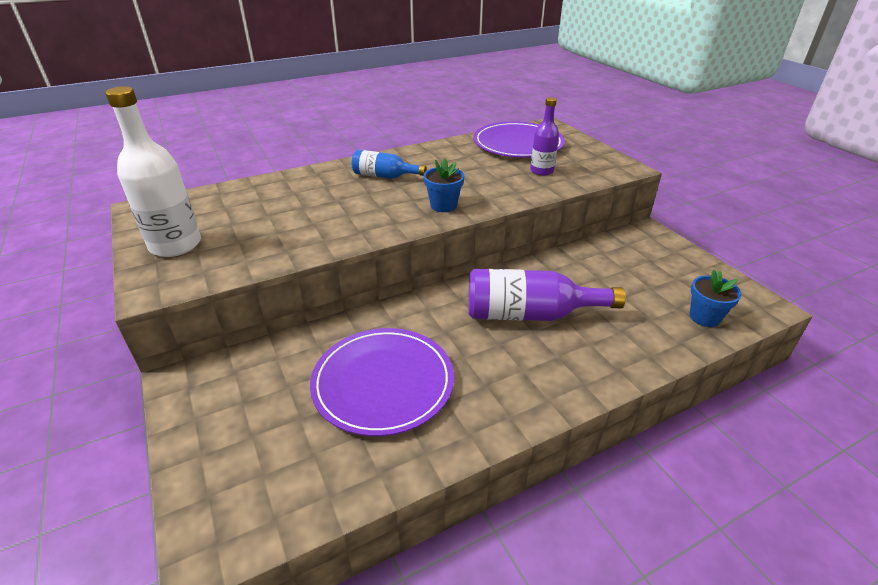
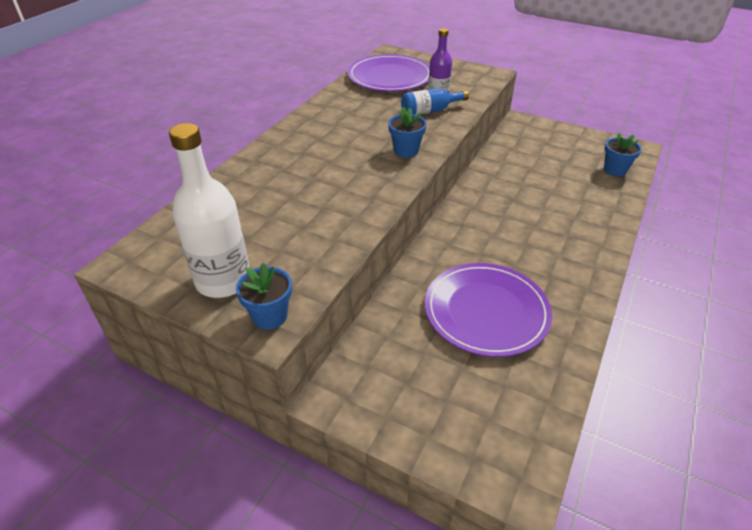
camera: 35 degrees left, 5 degrees up
(164, 282) = (270, 316): none -> blue flower pot
(384, 176) = (322, 142): blue bottle -> blue bottle (430, 111)
(530, 314) = (519, 215): purple bottle -> none

